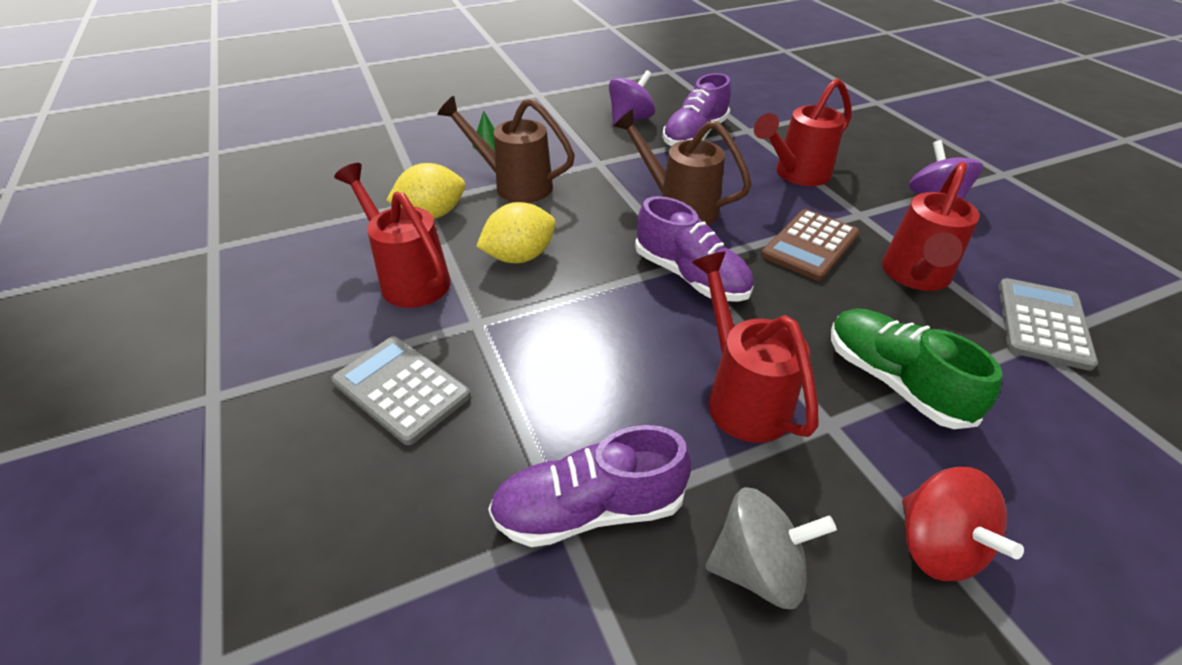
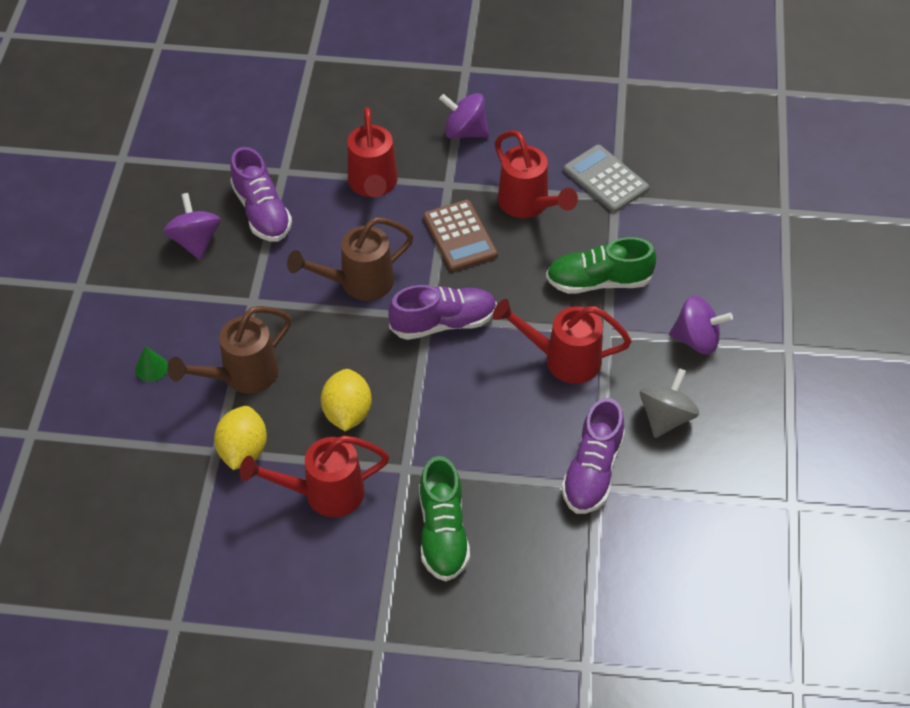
camera: 60 degrees left, 10 degrees up
(401, 389) = (443, 532): grey calculator -> green shoe
(936, 545) = (696, 340): red spinning top -> purple spinning top

